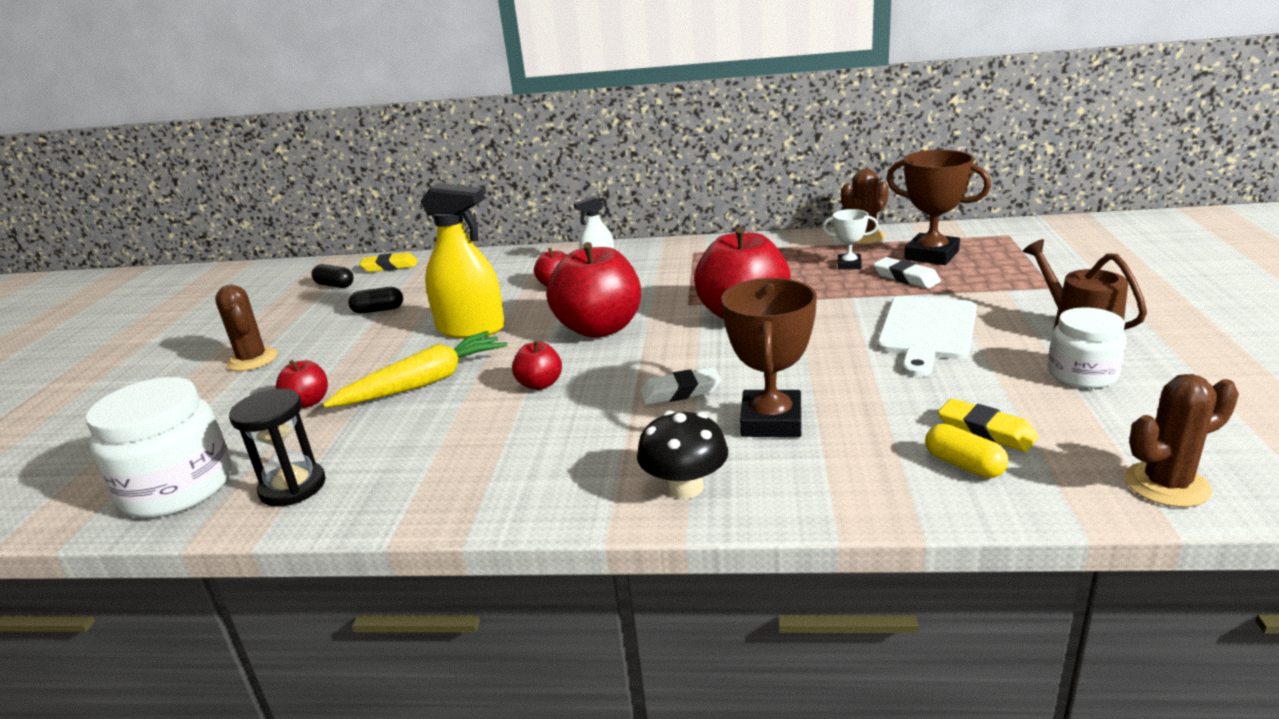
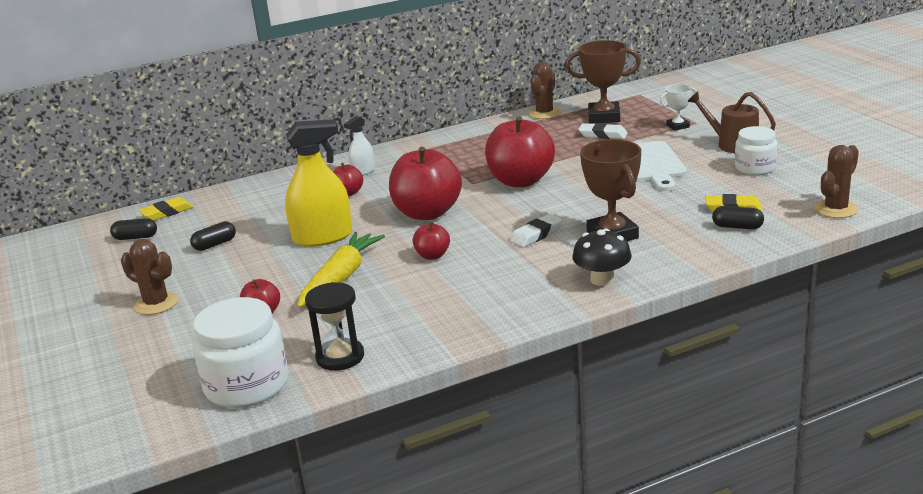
camera: 30 degrees left, 0 degrees up
(849, 265) = (556, 134): white trophy -> white trophy (678, 126)
(964, 465) = (737, 227): yellow capsule -> black capsule

